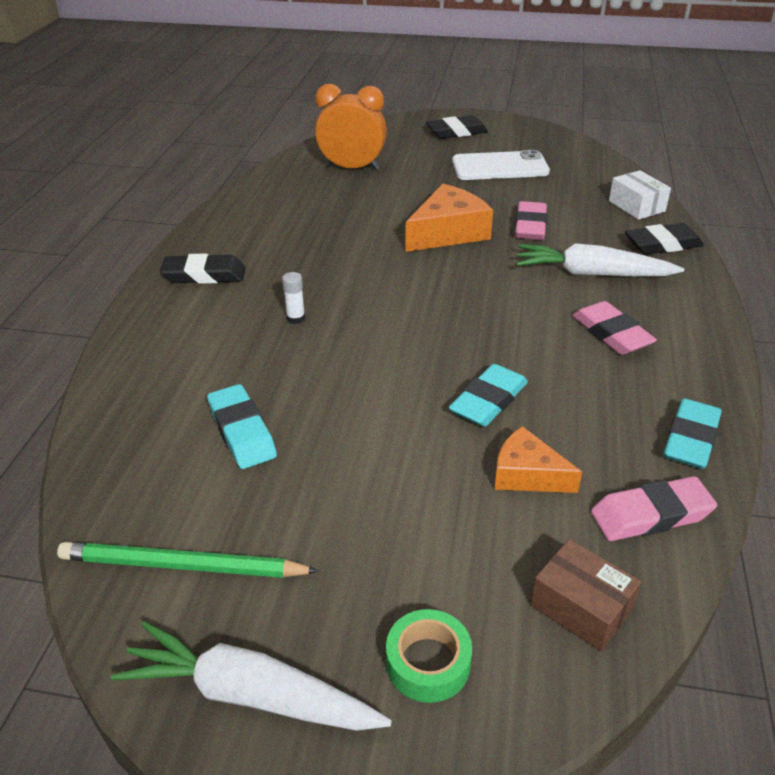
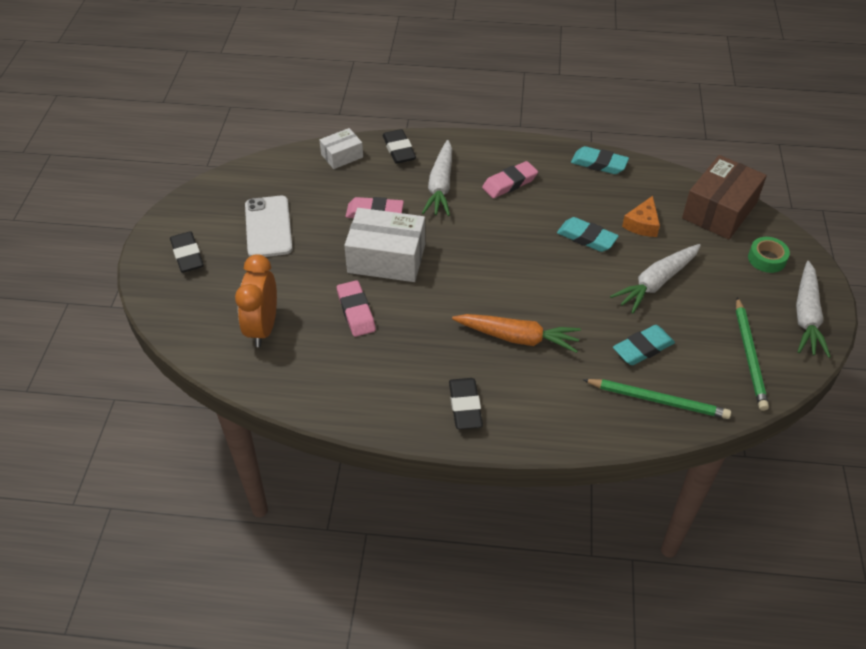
camera: 95 degrees left, 10 degrees up
(142, 433) = (658, 400): none -> green pencil
(296, 318) = (518, 338): white glue stick -> orange carrot
(378, 469) = (656, 283): none -> white carrot
(448, 232) = (386, 258): orange cheese -> white box
(581, 607) = (719, 210): brown box -> brown box, size x1.82
(651, 515) = (657, 183): pink eraser -> pink eraser (356, 311)

